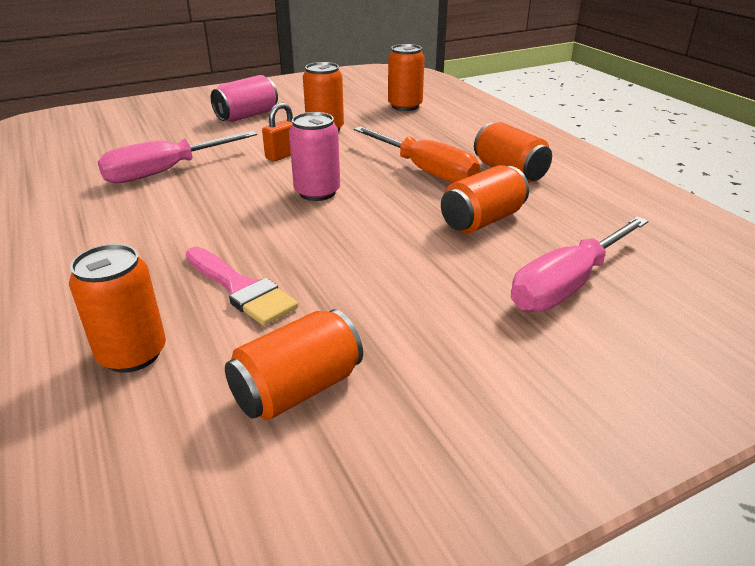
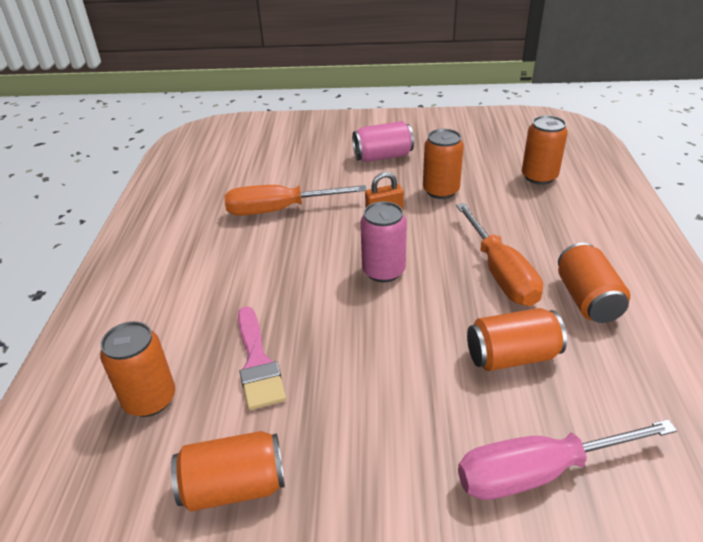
camera: 30 degrees right, 5 degrees up
(165, 172) = (279, 210): pink screwdriver -> orange screwdriver

